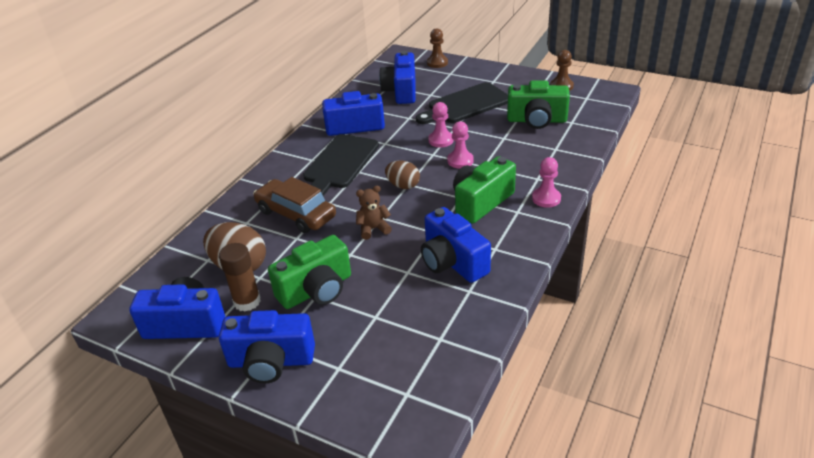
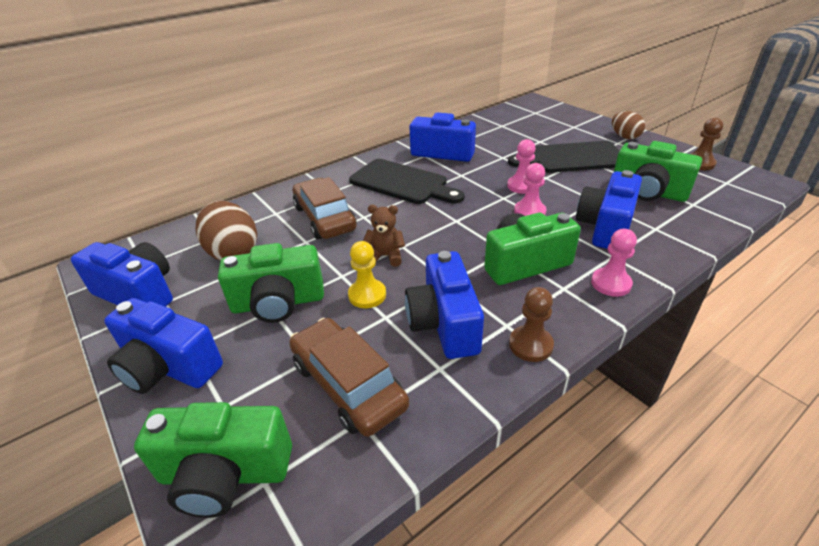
camera: 25 degrees right, 0 degrees up
(247, 301) = (207, 290): brown glue stick -> none
(339, 164) = (402, 183): black cutting board -> black cutting board turned 105 degrees counterclockwise
(377, 400) = (225, 474): none -> green camera
(382, 261) = (367, 295): none -> yellow pawn
(401, 91) = (512, 132): blue camera -> blue camera (605, 227)
(403, 185) = (449, 220): brown egg -> brown egg (624, 137)
(415, 322) = (348, 384): none -> brown car
(437, 63) = (566, 115): brown pawn -> brown pawn (530, 345)

